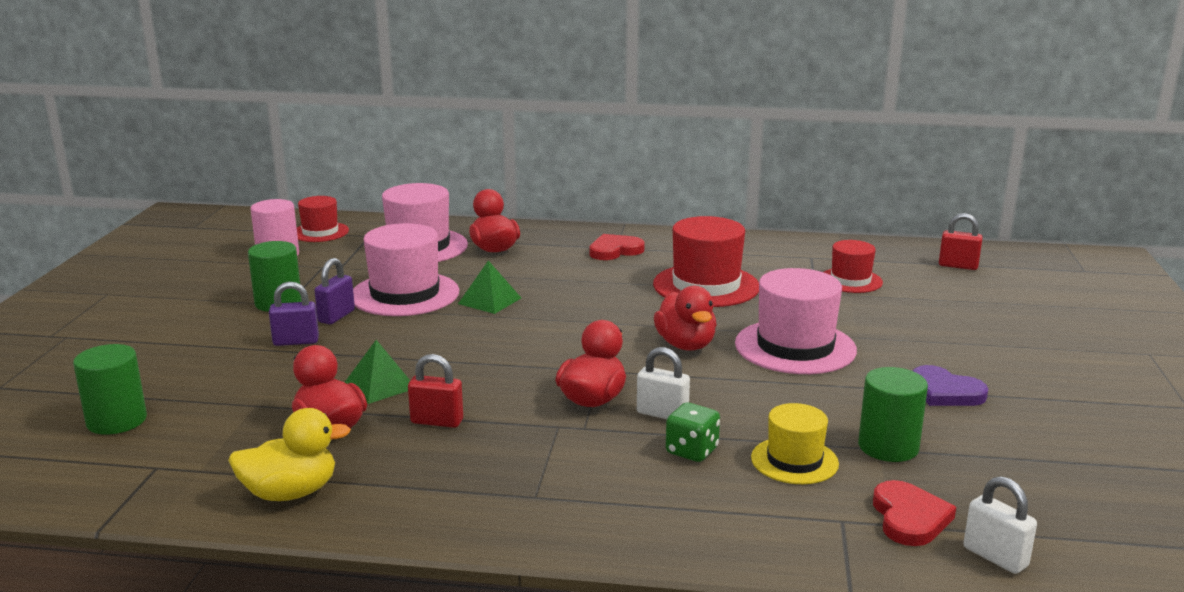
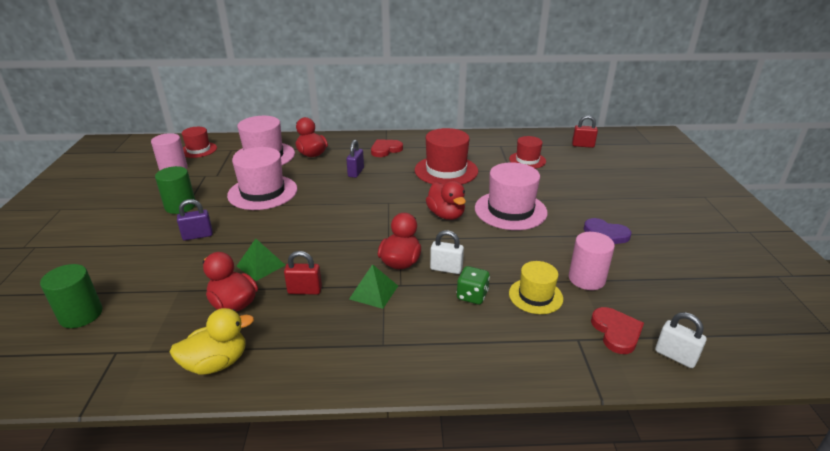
camera: 10 degrees left, 10 degrees up
(336, 316) = (221, 213): purple padlock -> purple padlock (356, 172)
(489, 301) = (318, 192): green pyramid -> green pyramid (373, 292)
(888, 447) = (586, 279): green cylinder -> pink cylinder

